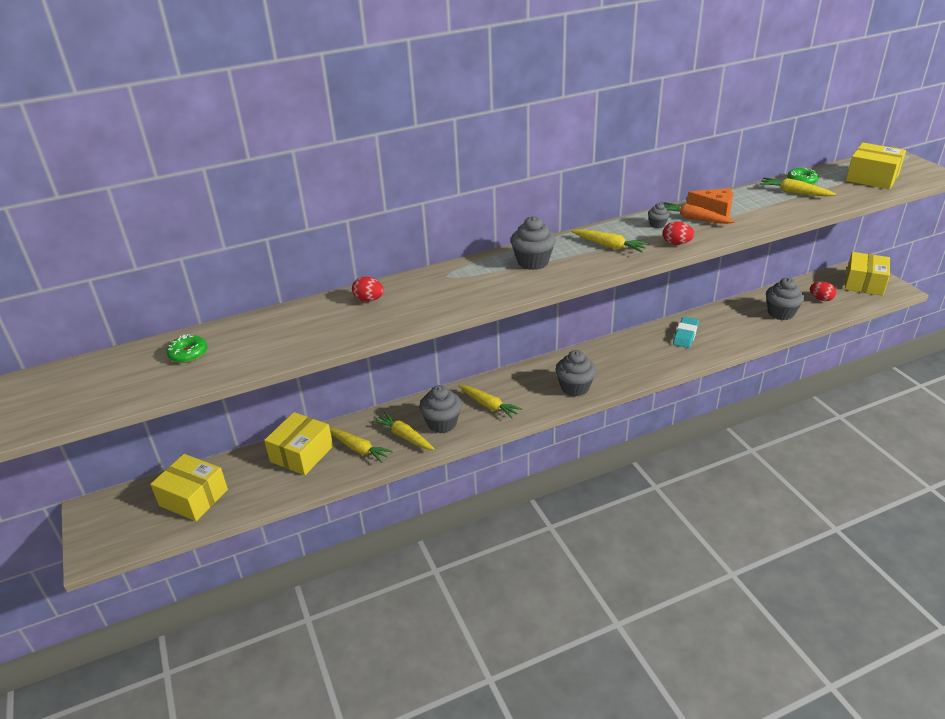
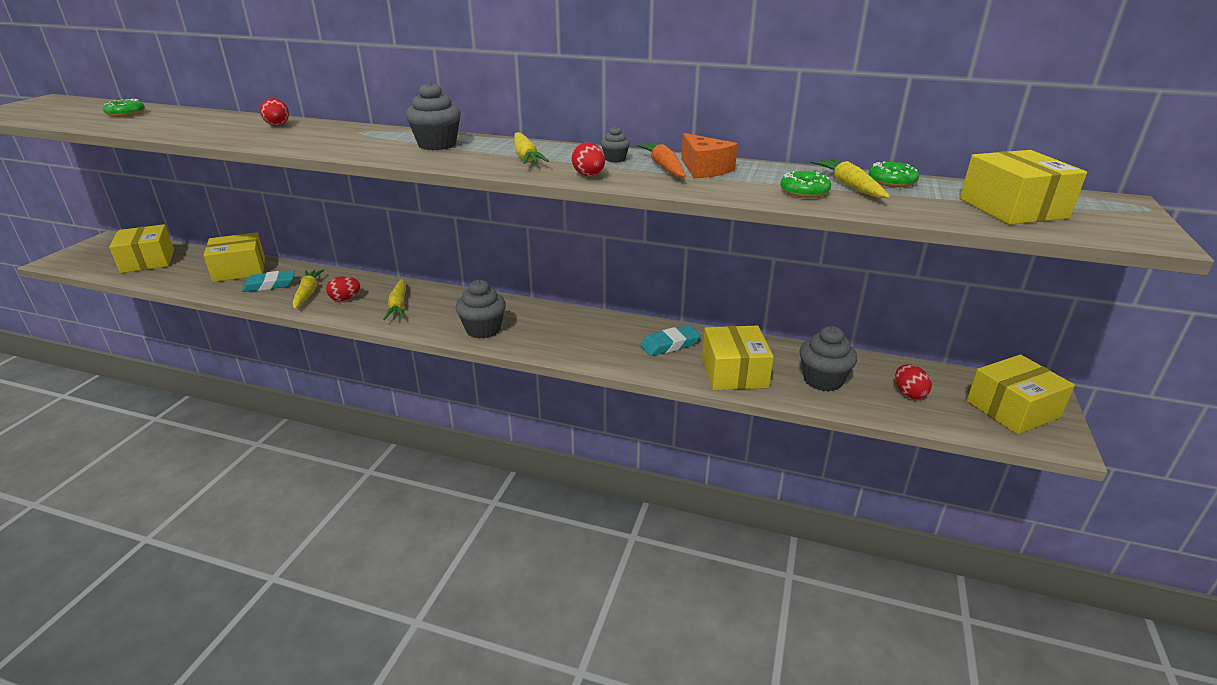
camera: 40 degrees right, 5 degrees down
(359, 449) = (269, 285): yellow carrot -> turquoise eraser
(442, 423) = (345, 299): grey cupcake -> red egg
(740, 332) = (734, 372): none -> yellow box
(786, 206) = (804, 191): none -> green donut

